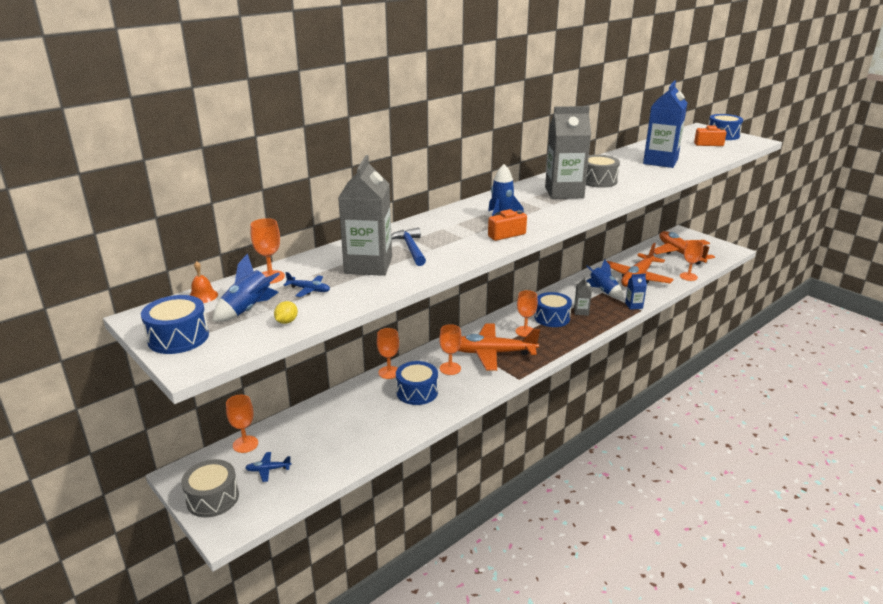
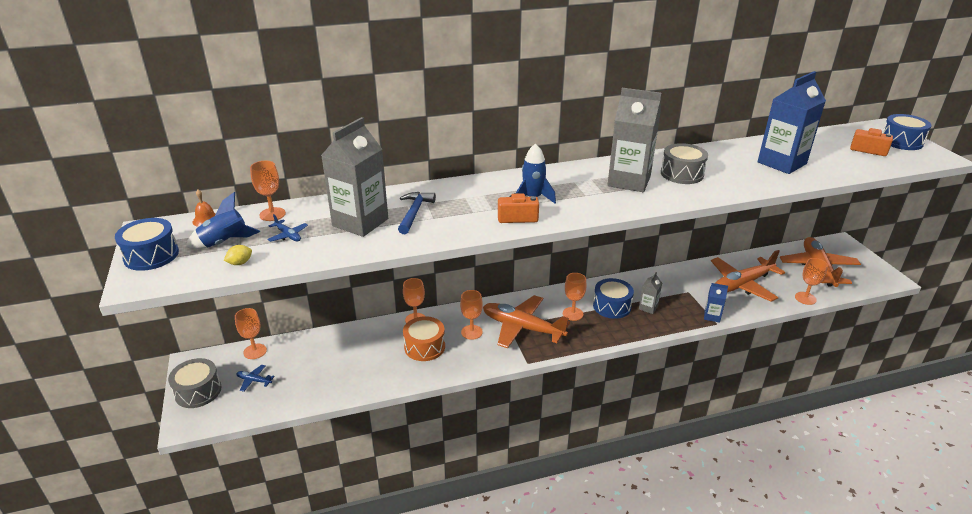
camera: 25 degrees right, 5 degrees up
(417, 392) = (424, 347): blue drum -> orange drum
(603, 291) = (691, 290): blue rocket -> none

